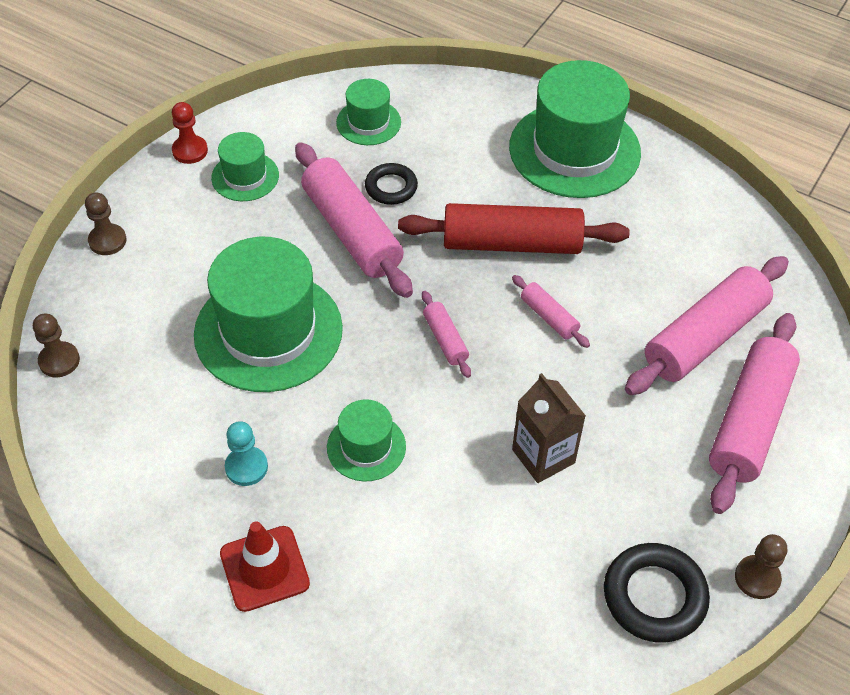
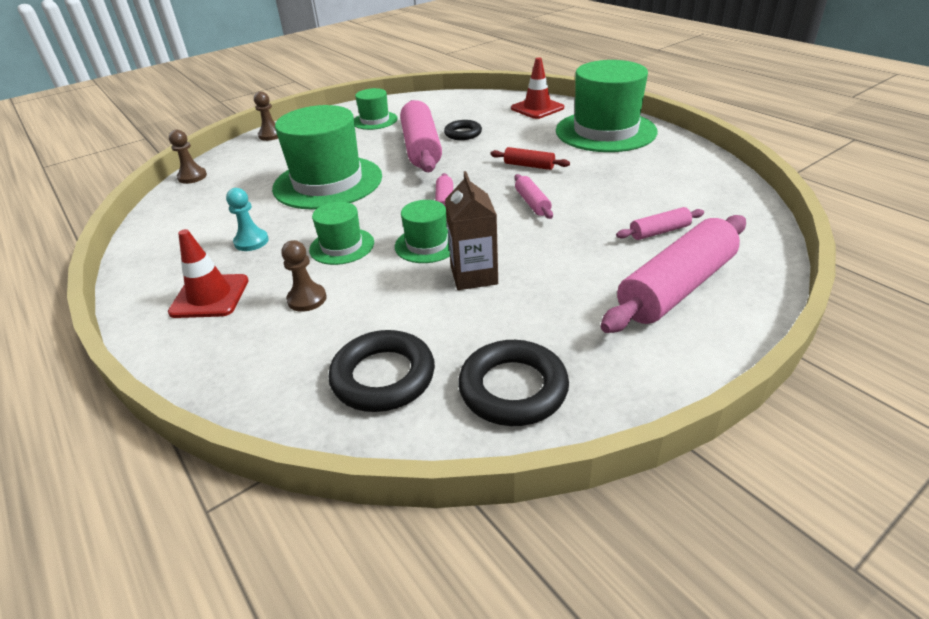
camera: 25 degrees right, 15 degrees down
(190, 151) = (352, 108): red pawn -> none
(368, 122) = (470, 108): green hat -> green hat (427, 244)
(463, 109) = (537, 108): none -> red traffic cone
(511, 243) = (529, 166): red rolling pin -> red rolling pin, size x0.47
(528, 620) = (383, 377): none -> black ring
(705, 337) = (659, 232): pink rolling pin -> pink rolling pin, size x0.47
(757, 578) = (629, 400): brown pawn -> brown pawn (307, 299)

